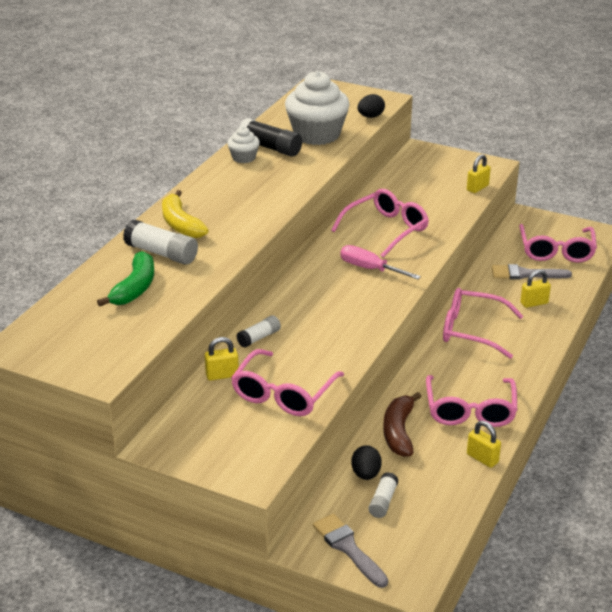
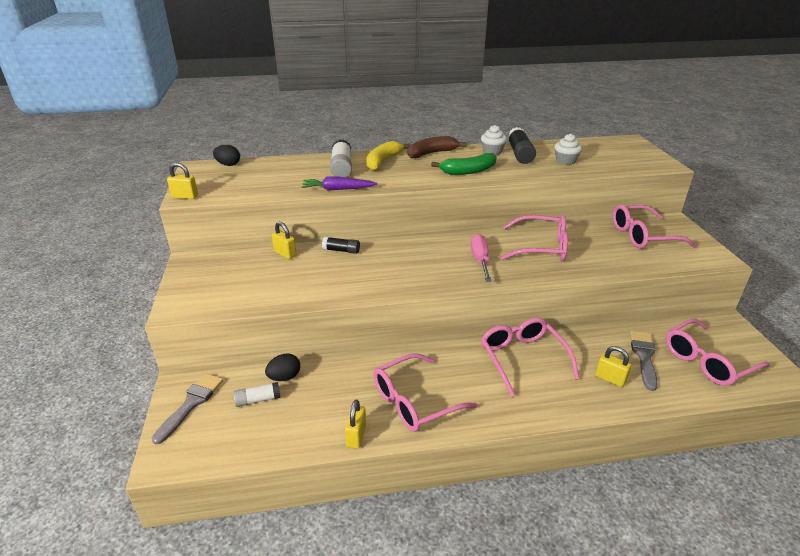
camera: 55 degrees right, 0 degrees up
(135, 288) = (293, 174): green banana -> green banana (468, 171)
(215, 274) = (338, 189): none -> purple carrot
(259, 338) = (341, 250): white glue stick -> black glue stick
(283, 394) = (284, 284): pink glasses -> pink glasses (642, 236)
(317, 134) = (565, 161): white cupcake -> white cupcake, size x0.49
(370, 116) = (628, 168): black egg -> black egg (228, 165)
(399, 432) = (350, 373): brown banana -> brown banana (432, 153)
(477, 188) = (670, 264): yellow padlock -> yellow padlock (185, 196)
(525, 274) = (644, 356): grey brush -> grey brush turned 45 degrees clockwise

